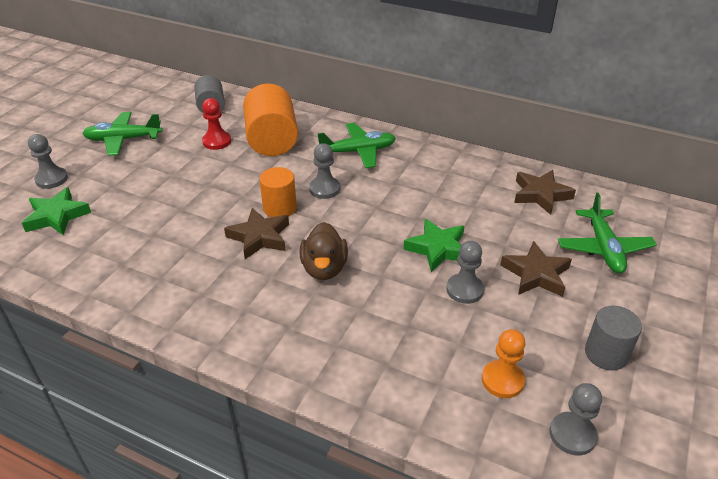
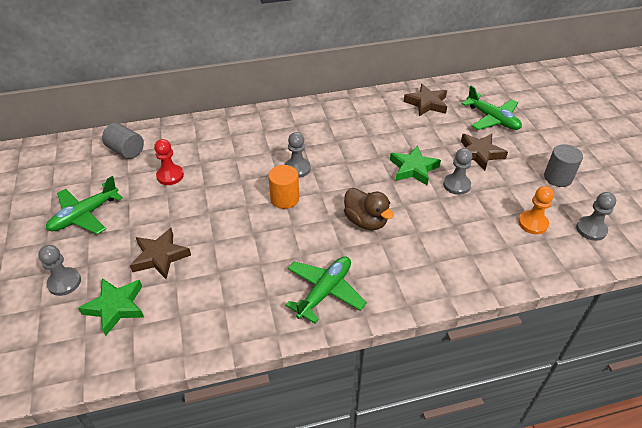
camera: 40 degrees left, 5 degrees up
(259, 237) = (298, 226): brown star -> brown star (160, 256)
(272, 140) = (213, 153): orange cylinder -> none
(358, 152) = (286, 130): green plane -> green plane (325, 292)

